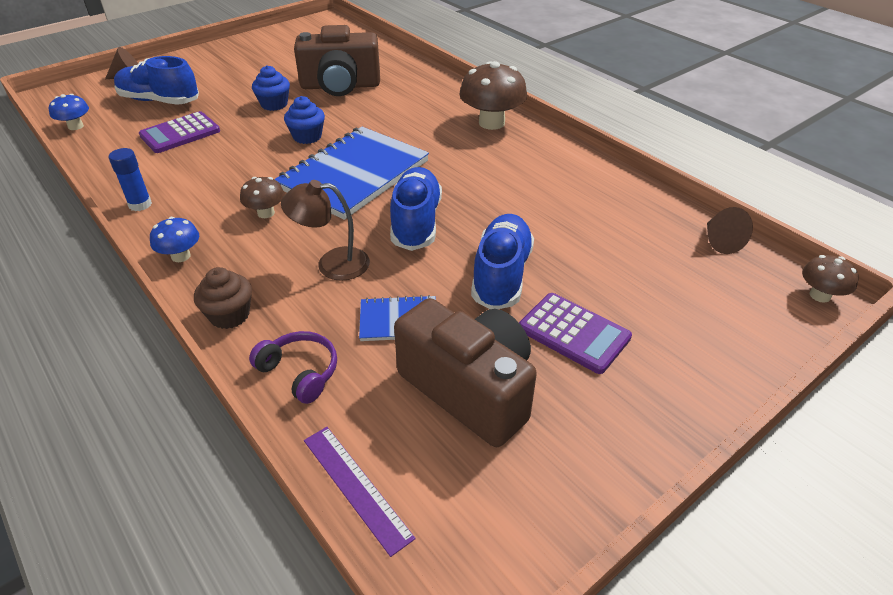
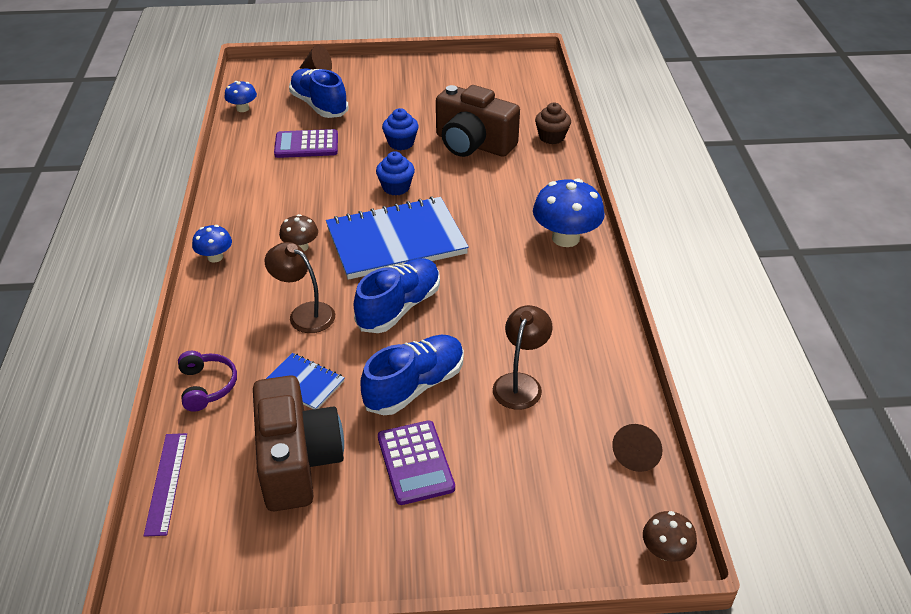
camera: 35 degrees right, 0 degrees up
(140, 204) = (226, 200): blue glue stick -> none
(229, 315) = (204, 320): brown cupcake -> brown cupcake (551, 137)
(491, 123) = (565, 238): brown mushroom -> blue mushroom
(581, 233) = (520, 383): none -> brown lamp

